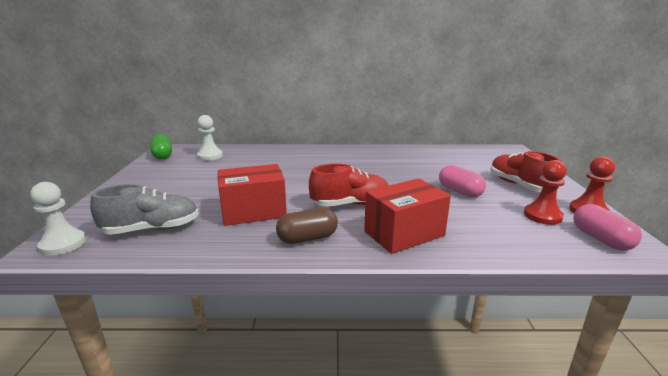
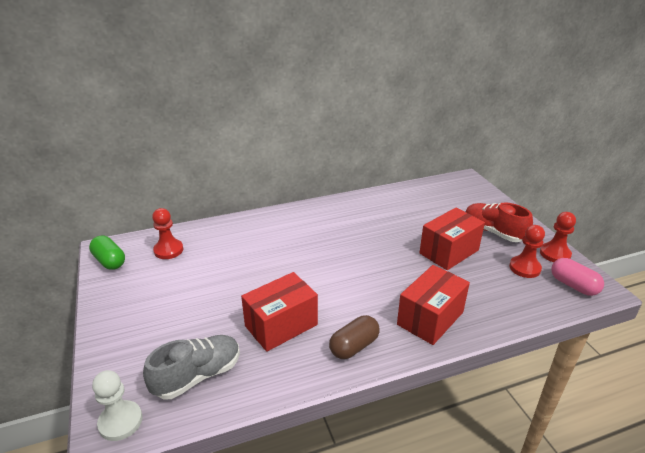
camera: 20 degrees left, 10 degrees up
(210, 156) = (168, 250): white pawn -> red pawn
(350, 204) = (364, 292): red shoe -> none
(459, 191) = (449, 252): pink capsule -> red box

